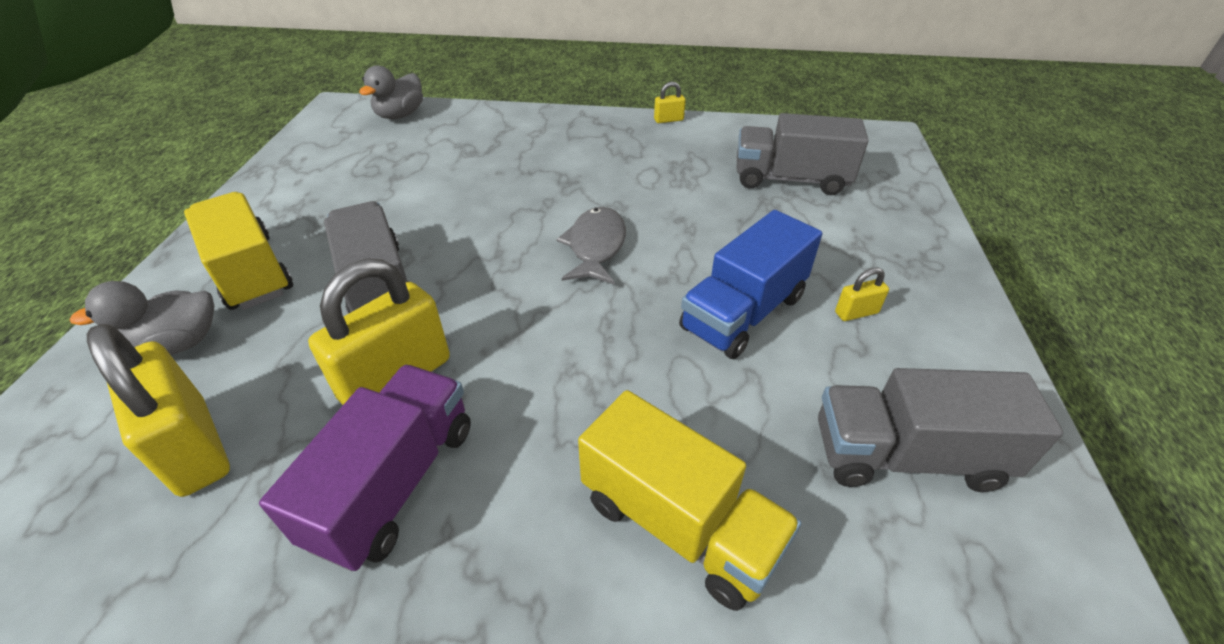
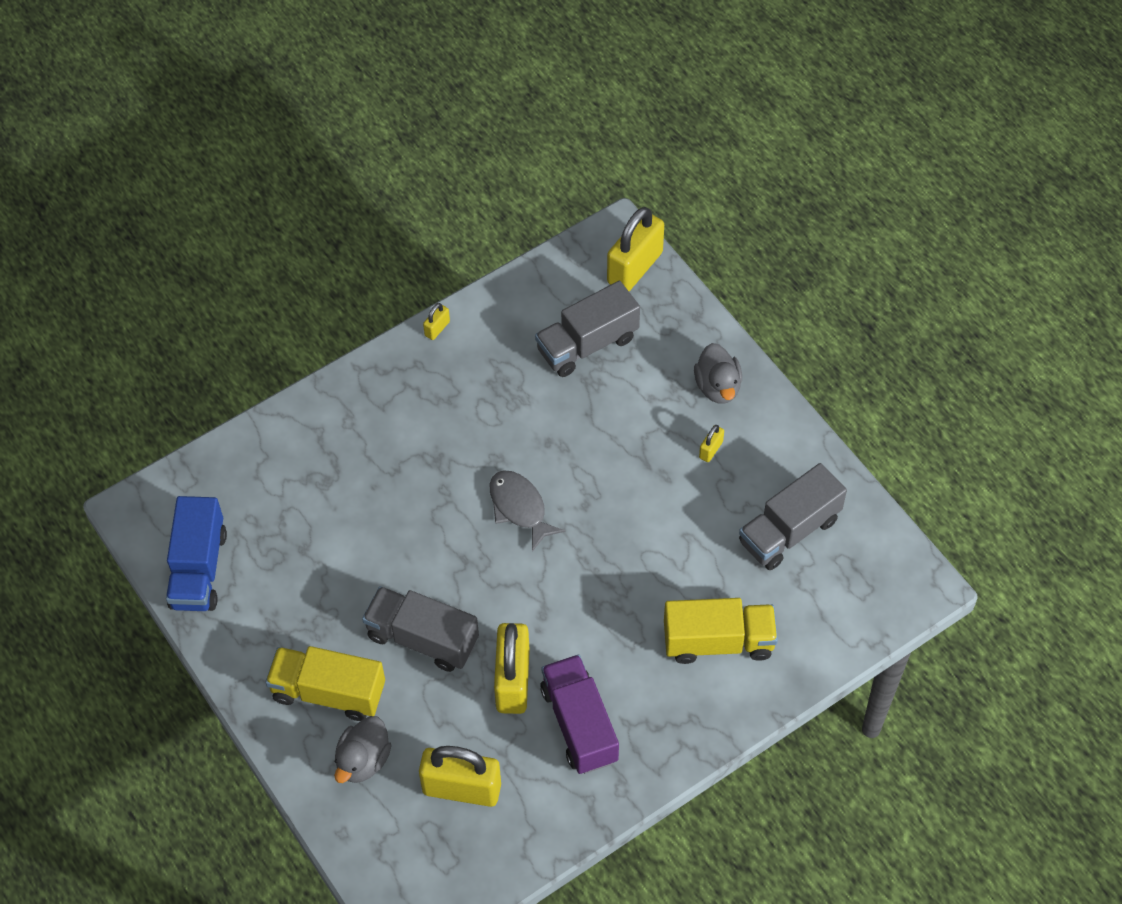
camera: 40 degrees left, 15 degrees up
(400, 115) = (207, 481): grey duck -> grey duck (718, 387)
(743, 312) = (651, 496): blue truck -> blue truck (199, 569)
(886, 158) = (634, 268): none -> yellow padlock

